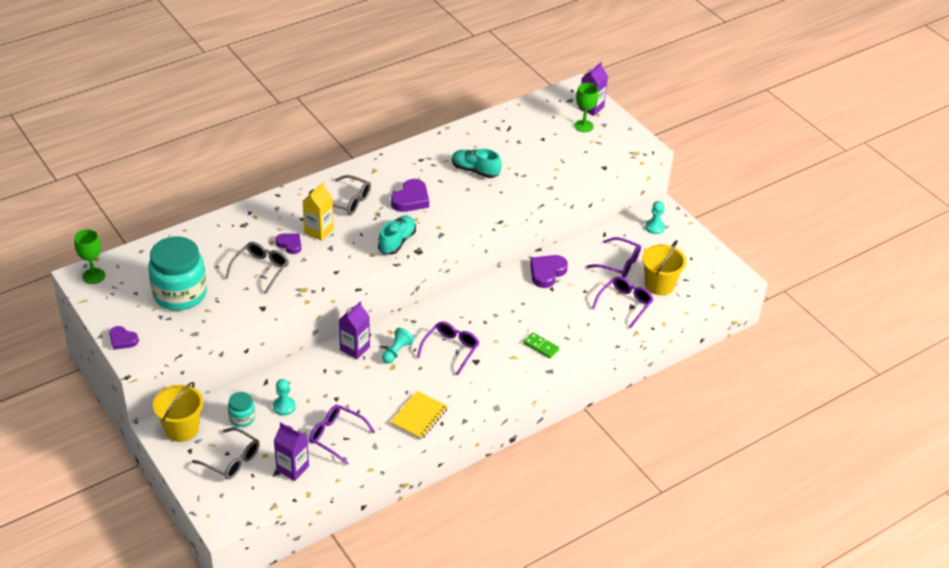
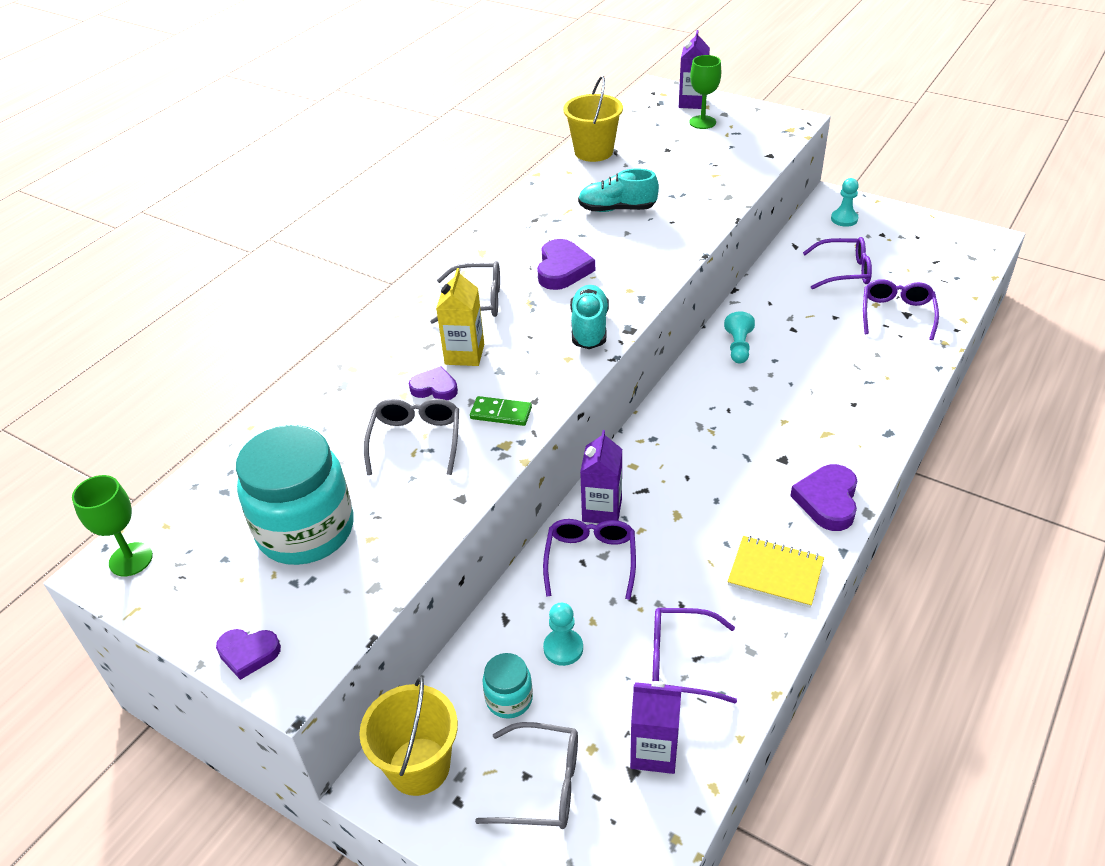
camera: 20 degrees left, 0 degrees up
(396, 351) = (665, 490): turquoise pawn -> turquoise pawn (738, 347)
(419, 416) = (775, 573): yellow notebook -> yellow notebook turned 75 degrees counterclockwise
(451, 349) = (736, 457): purple glasses -> purple glasses (590, 560)
(541, 346) = (848, 405): green domino -> green domino (501, 413)
(547, 273) = (770, 313): purple heart -> purple heart (827, 501)
(659, 285) = (913, 278): yellow bucket -> yellow bucket (593, 152)

